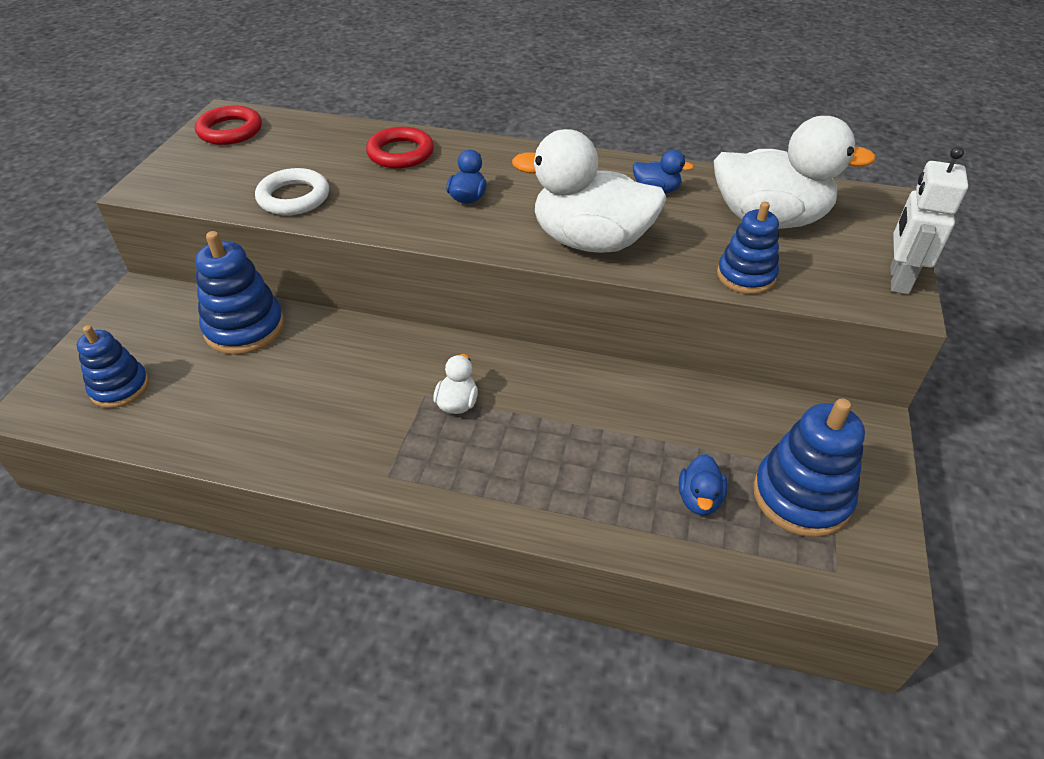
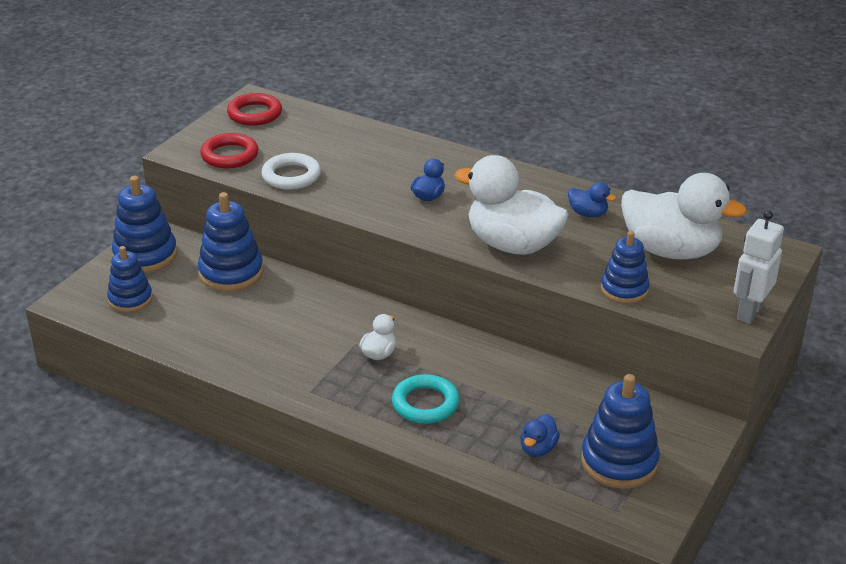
camera: 15 degrees right, 10 degrees down
(130, 324) = (145, 255): none -> blue stacking toy
(400, 153) = (387, 152): red ring -> red ring (230, 155)
(538, 463) = (425, 404): none -> turquoise ring

